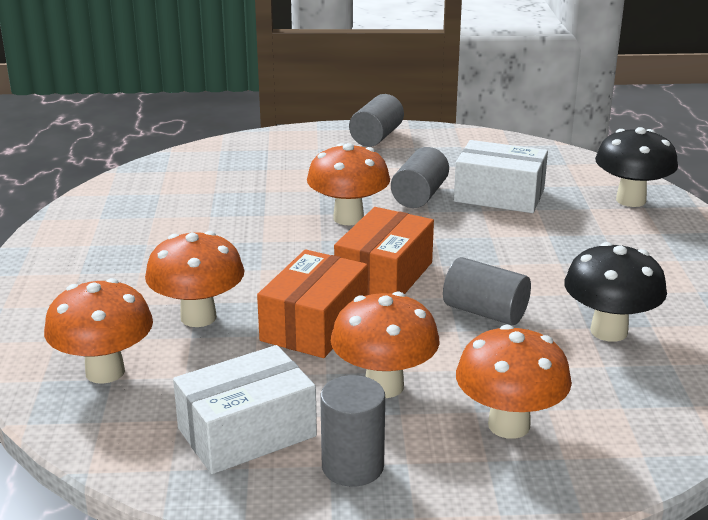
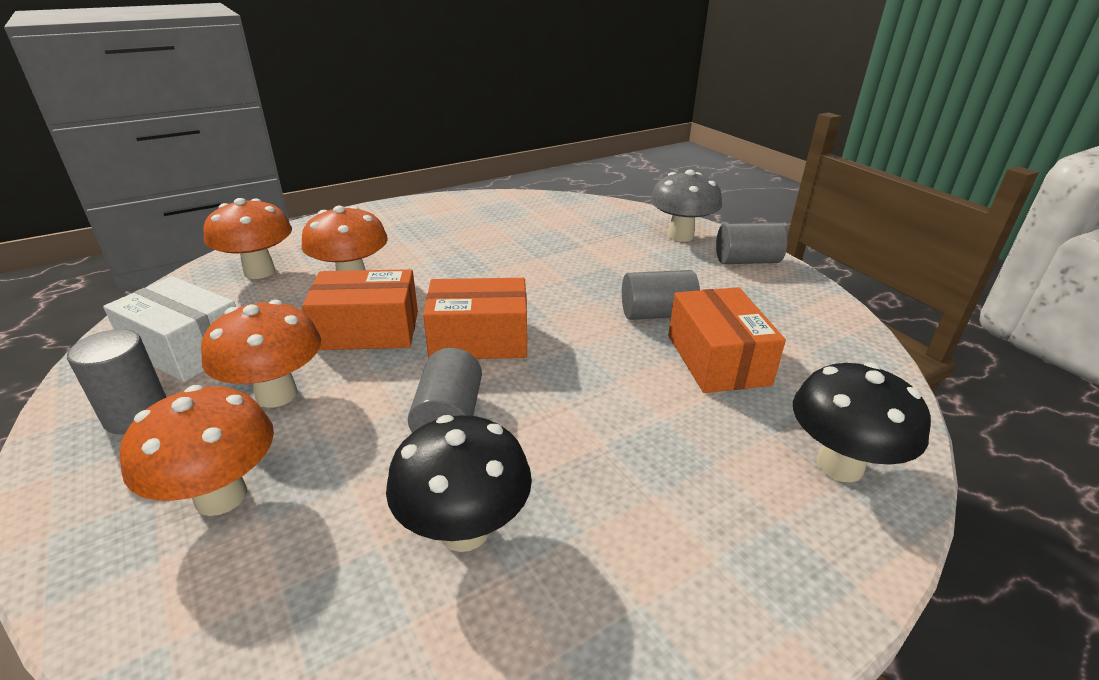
camera: 60 degrees right, 5 degrees up
(302, 145) = (680, 236): none -> grey mushroom
(348, 218) = (570, 292): orange mushroom -> none
(499, 195) = (717, 359): white box -> orange box

